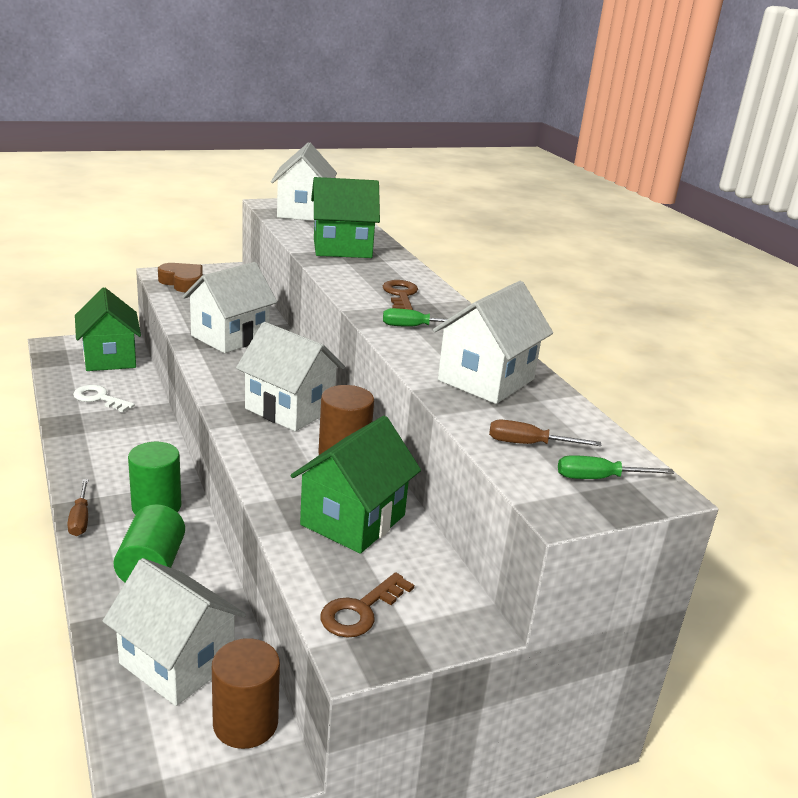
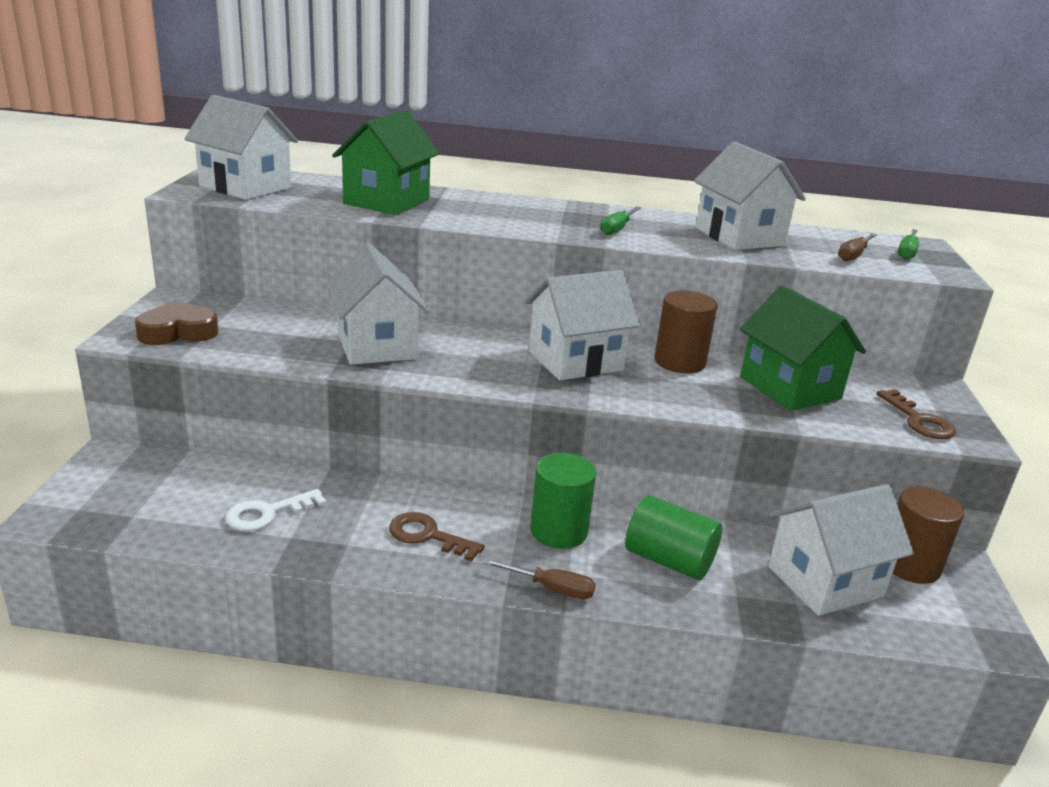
camera: 60 degrees left, 0 degrees up
(110, 358) = (157, 480): green house -> none
(400, 295) = (537, 214): brown key -> brown key (427, 536)

